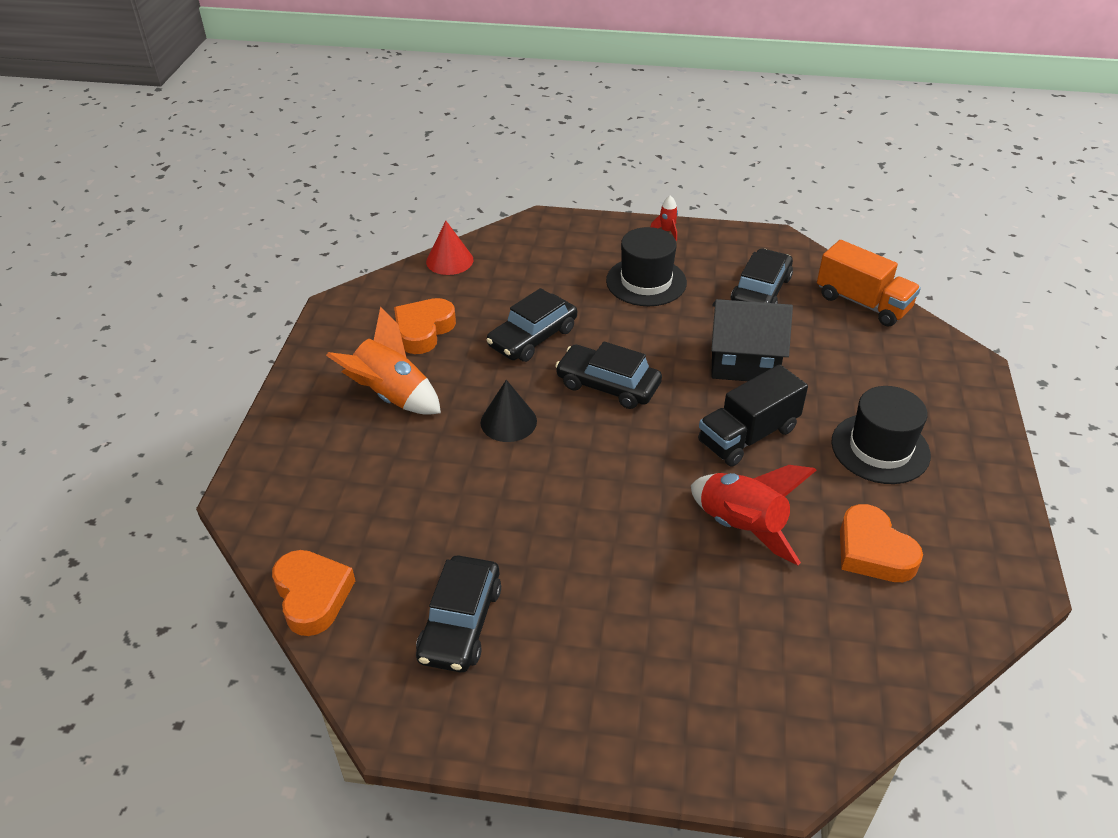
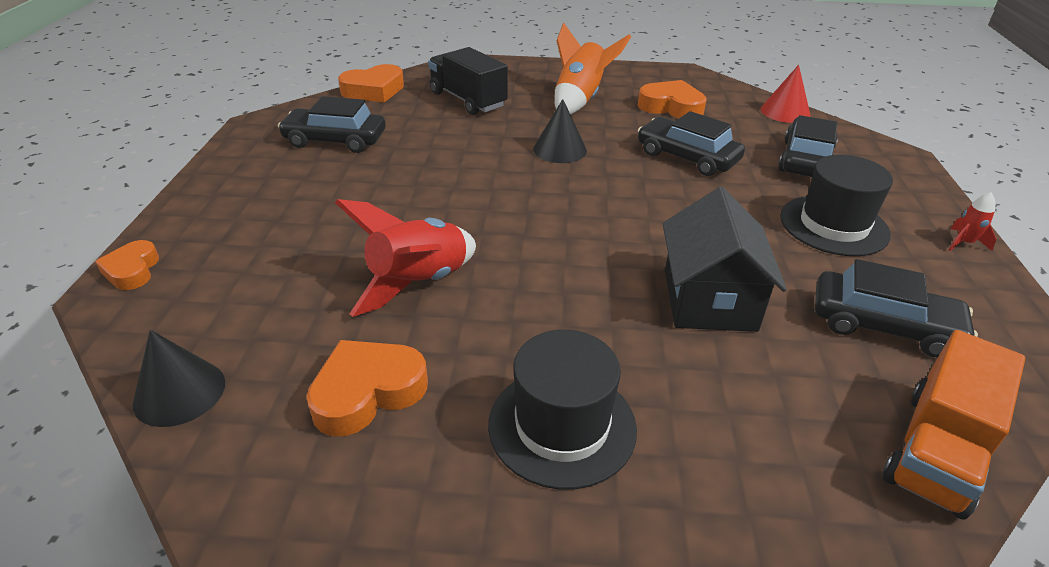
camera: 85 degrees right, 5 degrees down
(608, 385) = (628, 200): black car -> black car (805, 160)
(743, 770) = (132, 270): none -> orange heart
(748, 435) = (567, 296): black truck -> black truck (468, 100)
(899, 674) = (179, 392): none -> black cone

